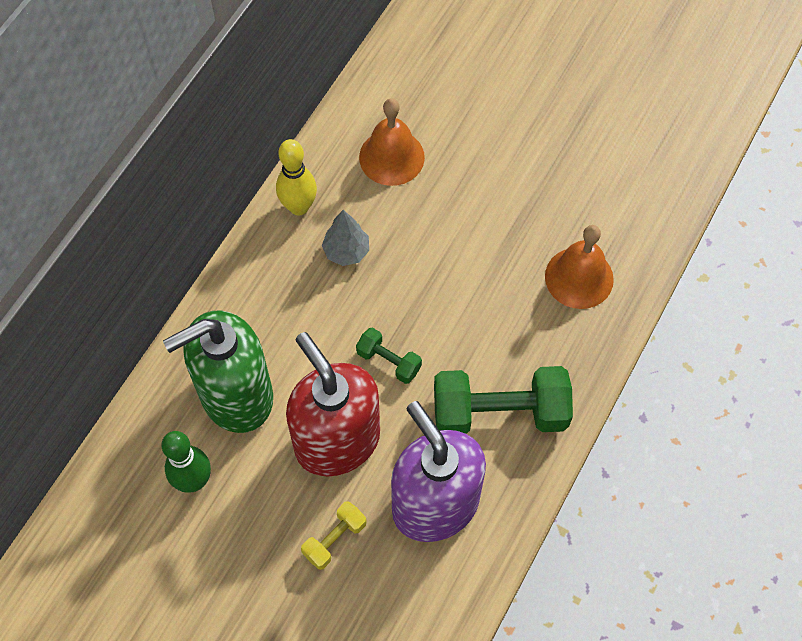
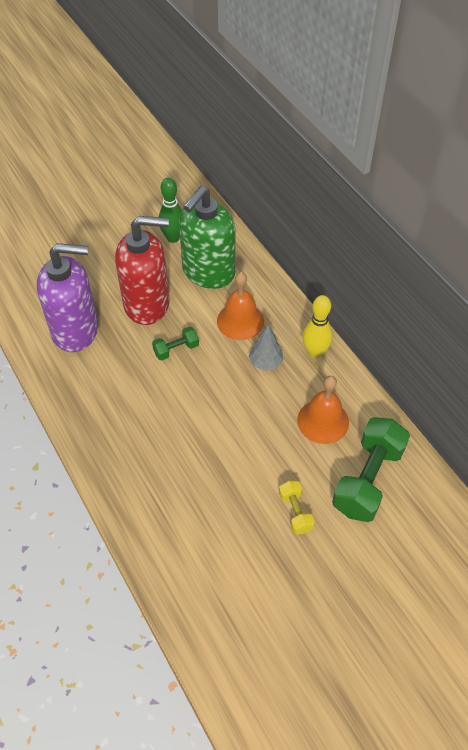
camera: 120 degrees right, 10 degrees down
(236, 395) = (208, 272): green soap dispenser -> green soap dispenser turned 150 degrees counterclockwise
(334, 539) = (94, 280): yellow dumbbell -> yellow dumbbell (295, 512)
(499, 412) = (102, 388): green dumbbell -> green dumbbell (368, 479)
(579, 277) = (156, 484): orange bell -> orange bell (240, 321)

